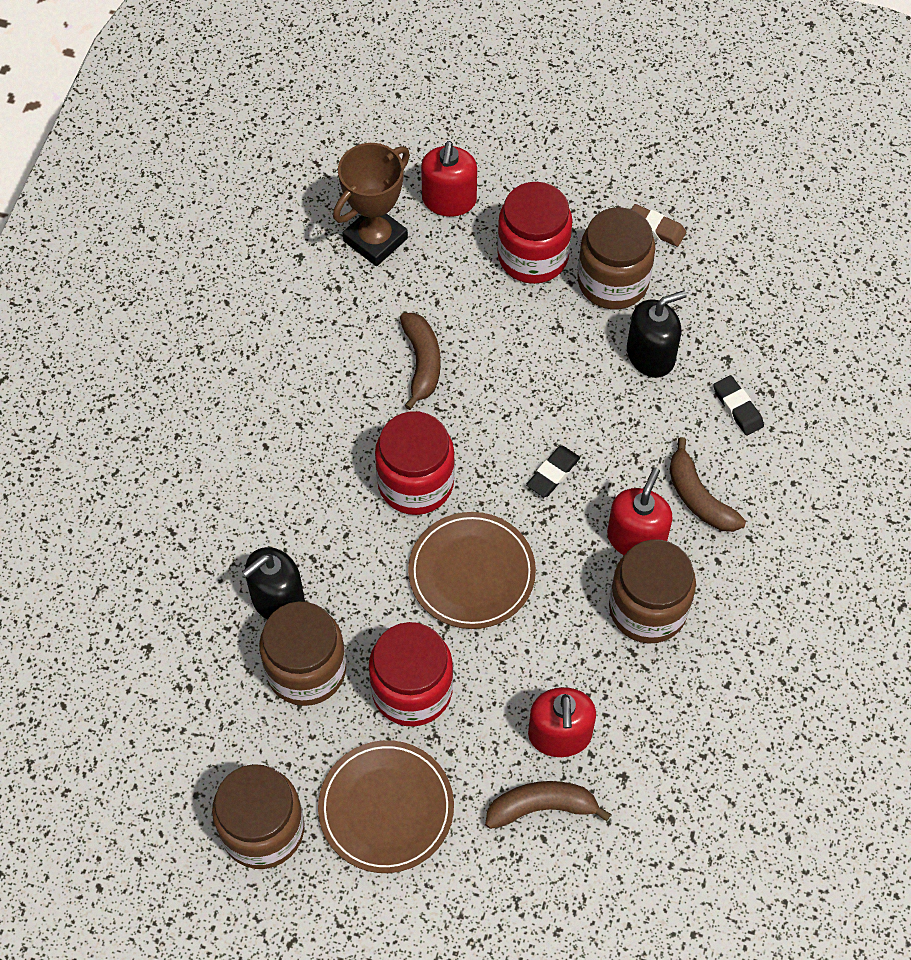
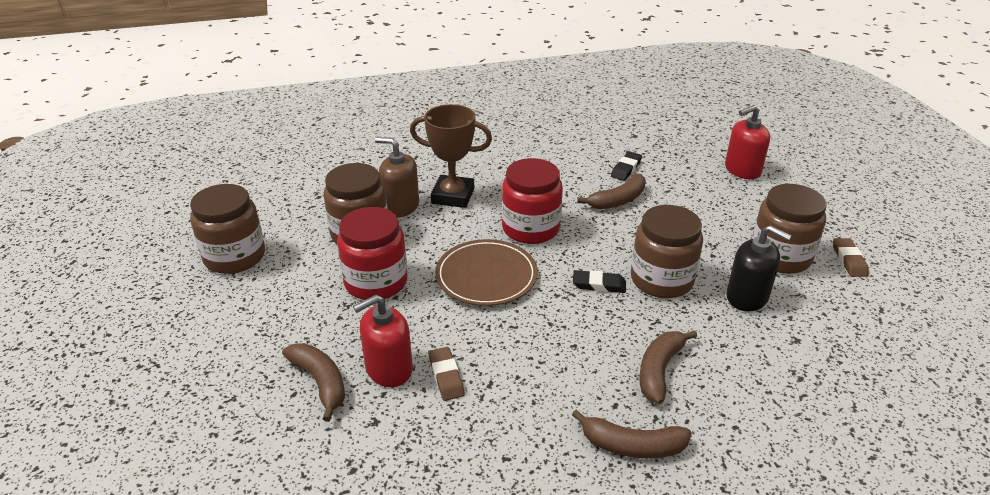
camera: 60 degrees right, 25 degrees down
(277, 600) = (401, 206): black soap dispenser -> brown soap dispenser
(375, 240) = (679, 155): brown trophy -> brown trophy (453, 196)
(386, 808) = (277, 303): brown plate -> none
(533, 256) = (750, 215): red jar -> none
(600, 686) = (446, 376): none -> brown eraser
(636, 538) = (589, 348): red soap dispenser -> none
(648, 609) = (535, 378): brown jar -> brown jar (661, 280)
(737, 407) = (762, 362): black eraser -> black eraser (626, 169)
(768, 576) = (632, 445): none -> brown banana

